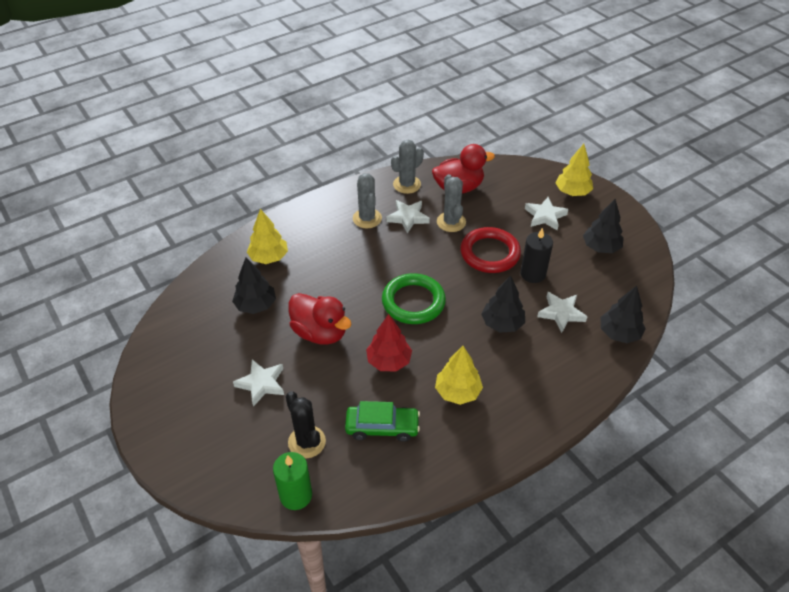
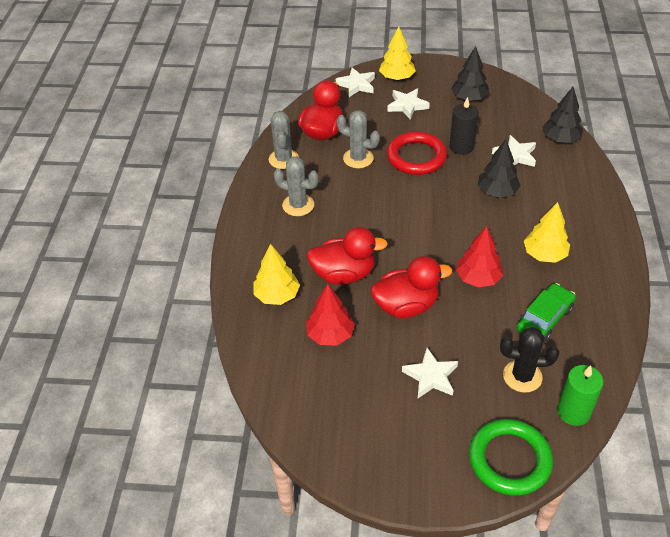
camera: 50 degrees left, 0 degrees up
(256, 305) = (330, 334): black tree -> red tree
(321, 281) = (344, 274): none -> red duck
(408, 218) = (325, 180): white star -> white star (356, 85)
(413, 302) = (426, 229): green ring -> green ring (509, 459)

